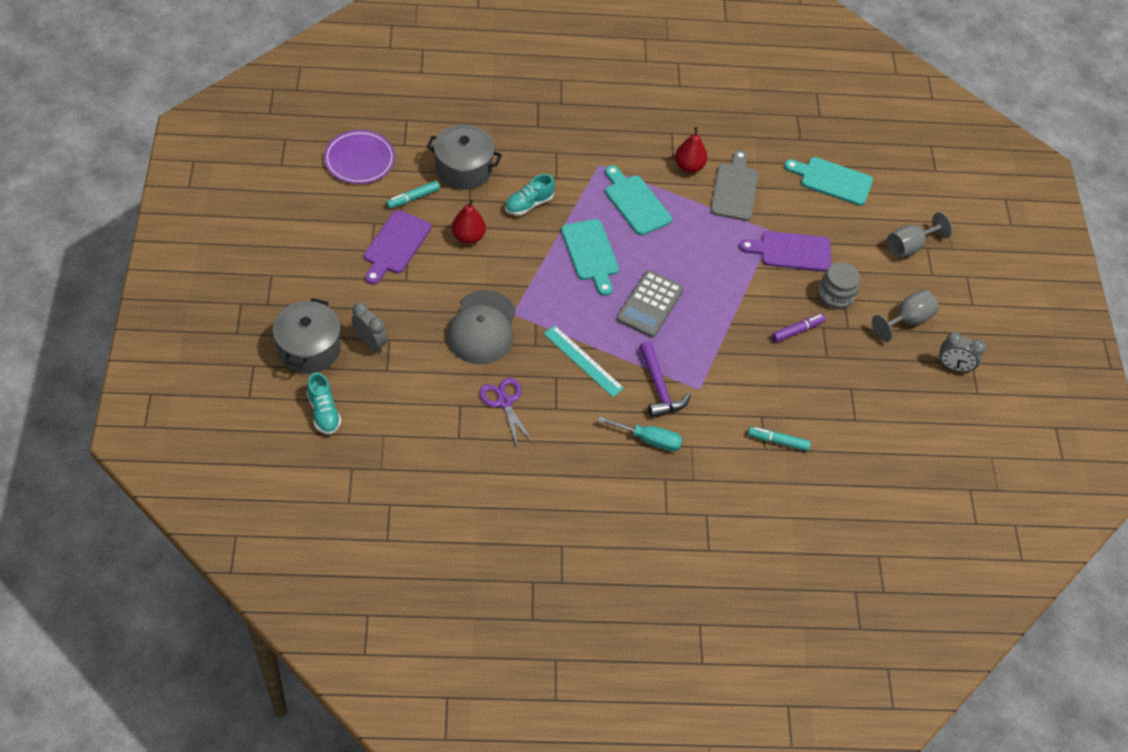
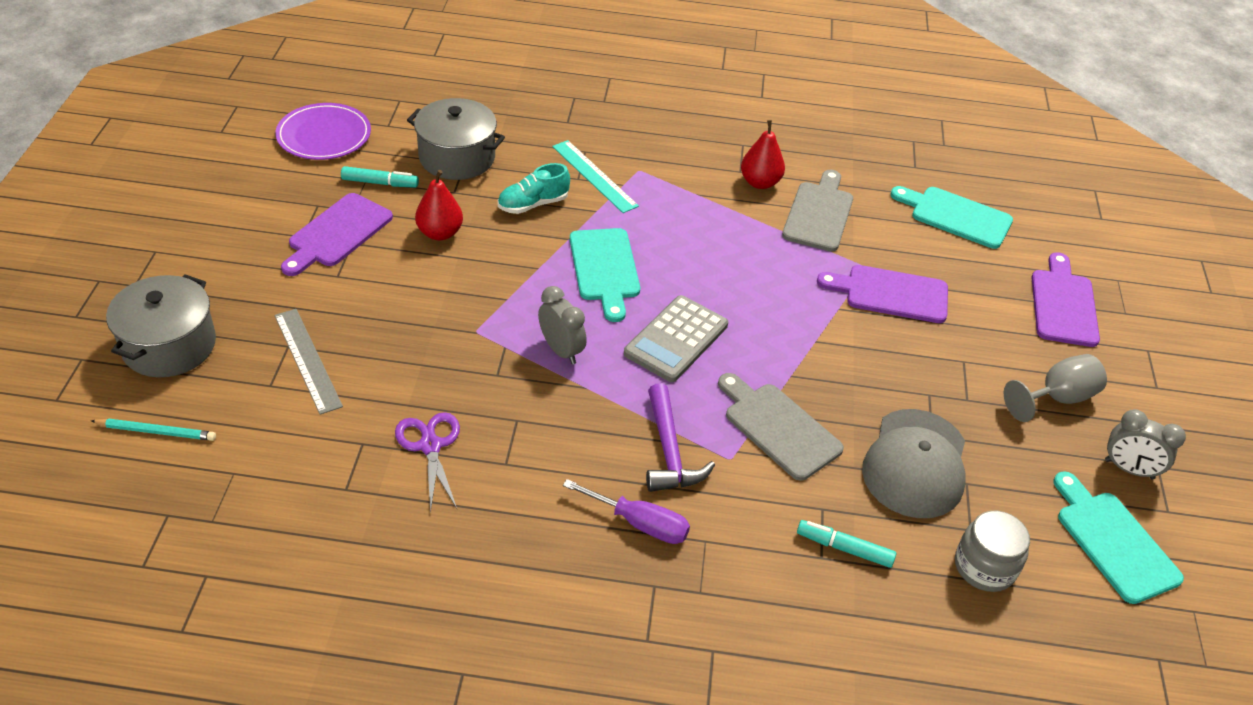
camera: 10 degrees right, 10 degrees down
(324, 412) = (156, 431): turquoise shoe -> turquoise pencil
(370, 342) = (259, 346): grey clock -> grey clock (561, 350)
(405, 348) = (307, 360): none -> grey ruler
(413, 198) = (380, 183): turquoise marker -> turquoise marker turned 150 degrees counterclockwise
(482, 328) = (426, 344): grey cap -> grey cap (915, 464)
(583, 361) = (562, 402): turquoise ruler -> turquoise ruler (594, 176)
(635, 203) = (679, 216): turquoise cutting board -> turquoise cutting board (1113, 542)
(649, 439) = (640, 523): turquoise screwdriver -> purple screwdriver
(727, 363) = (778, 428): none -> grey cutting board
(797, 331) = (889, 395): purple marker -> none
(835, 296) = (951, 355): grey jar -> grey jar (984, 567)
(909, 246) = (1063, 304): grey goblet -> purple cutting board

